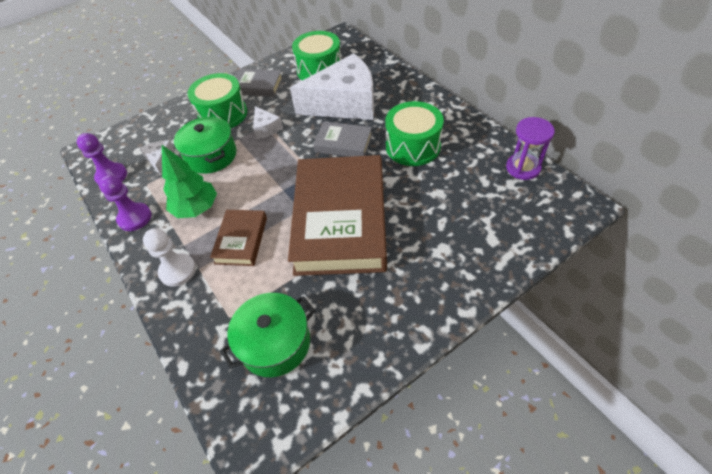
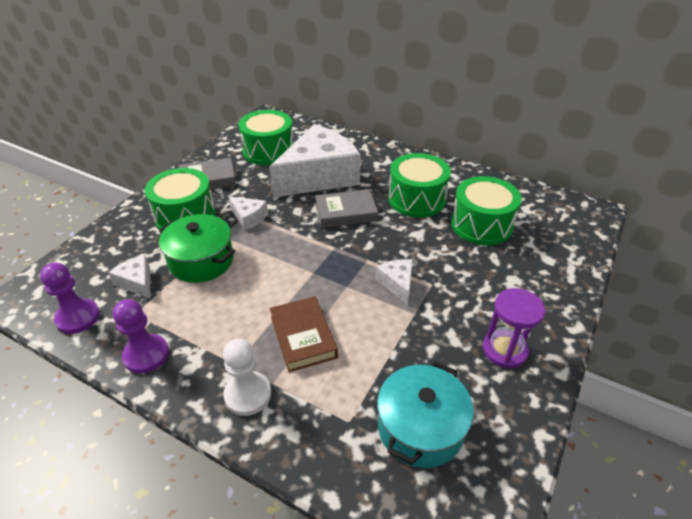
camera: 30 degrees left, 10 degrees down
(196, 208) = (223, 320): green tree -> none
(275, 343) = (420, 428): green pot -> turquoise pot
(340, 220) = (397, 284): brown book -> white cheese
(454, 187) = (481, 225): none -> green drum
(523, 168) = (526, 194): purple hourglass -> purple hourglass (504, 350)

